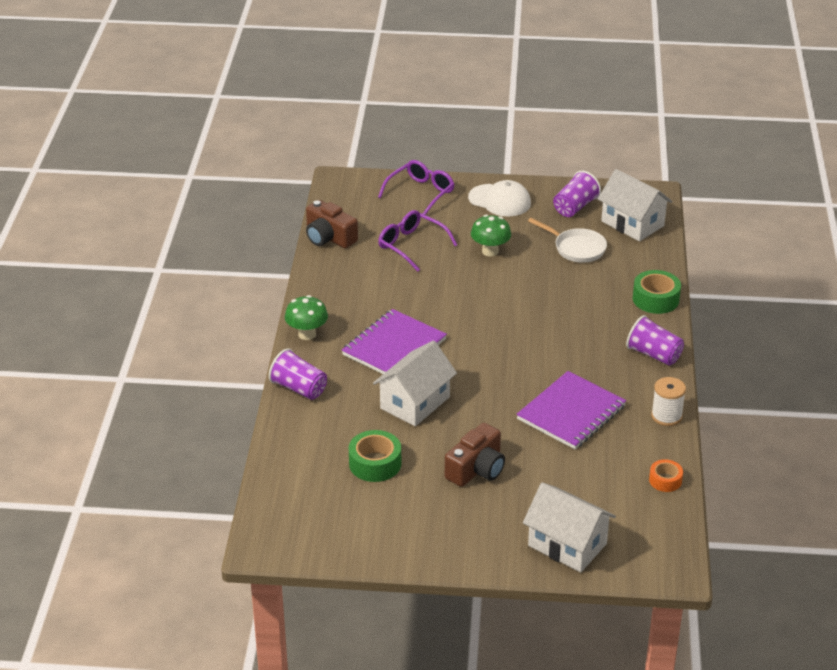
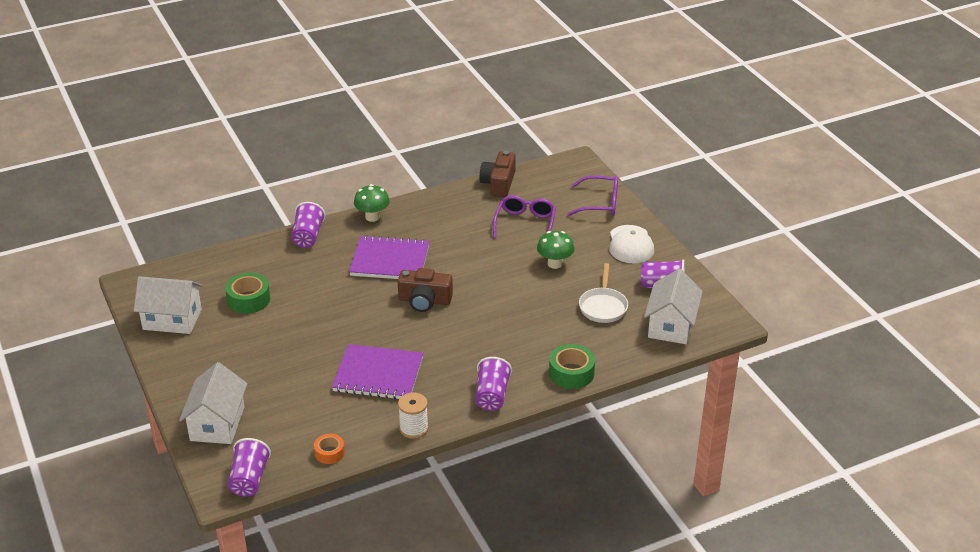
camera: 60 degrees right, 0 degrees up
(415, 402) = (331, 293): white house -> white house (172, 319)
(476, 469) = (275, 349): brown camera -> brown camera (424, 300)
(669, 546) = (249, 479): none -> purple cup

